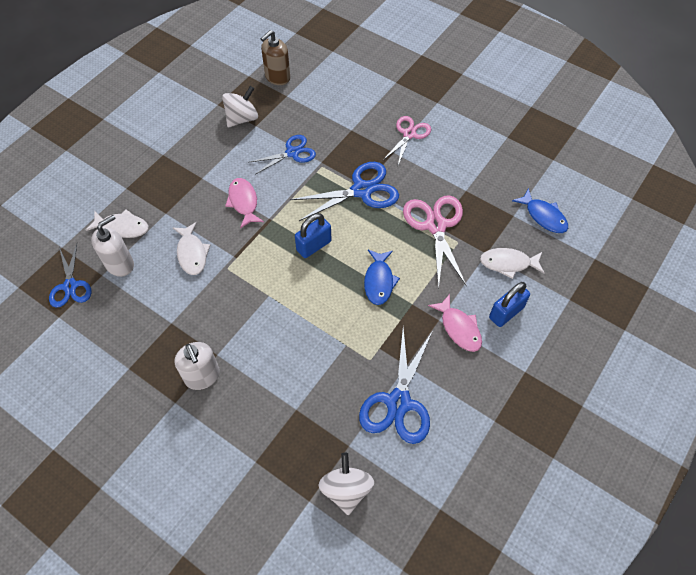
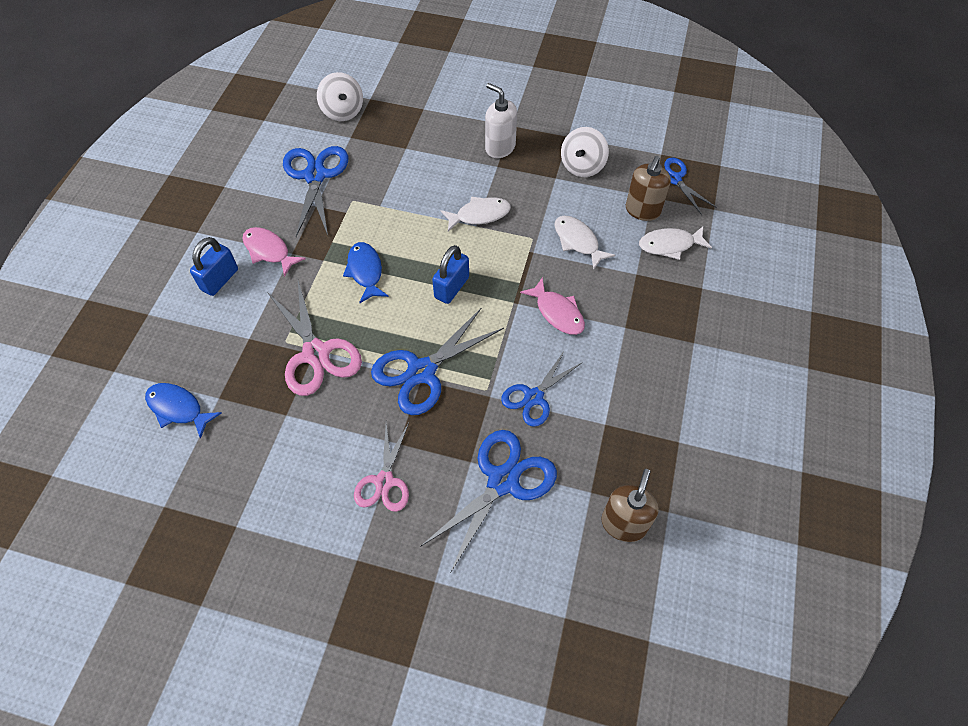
camera: 160 degrees right, 0 degrees up
(120, 264) = (642, 210): white soap dispenser -> brown soap dispenser
(242, 118) = (630, 429): white spinning top -> white spinning top (582, 166)
(335, 114) = (503, 481): none -> blue scissors
(508, 263) = (221, 333): white fish -> white fish (479, 215)

